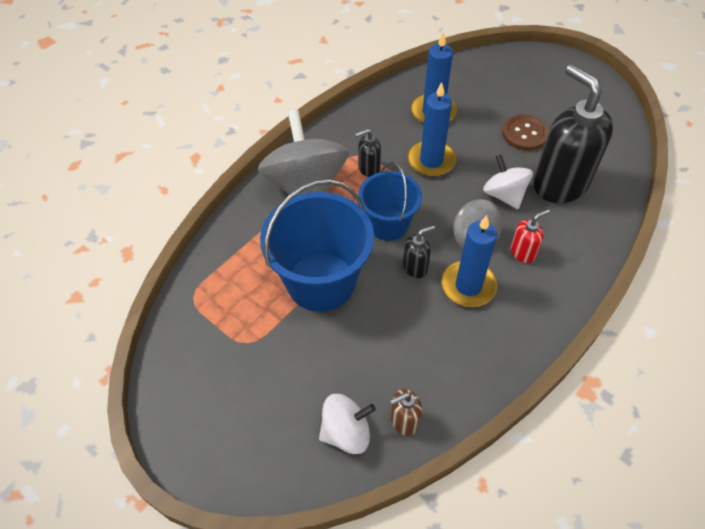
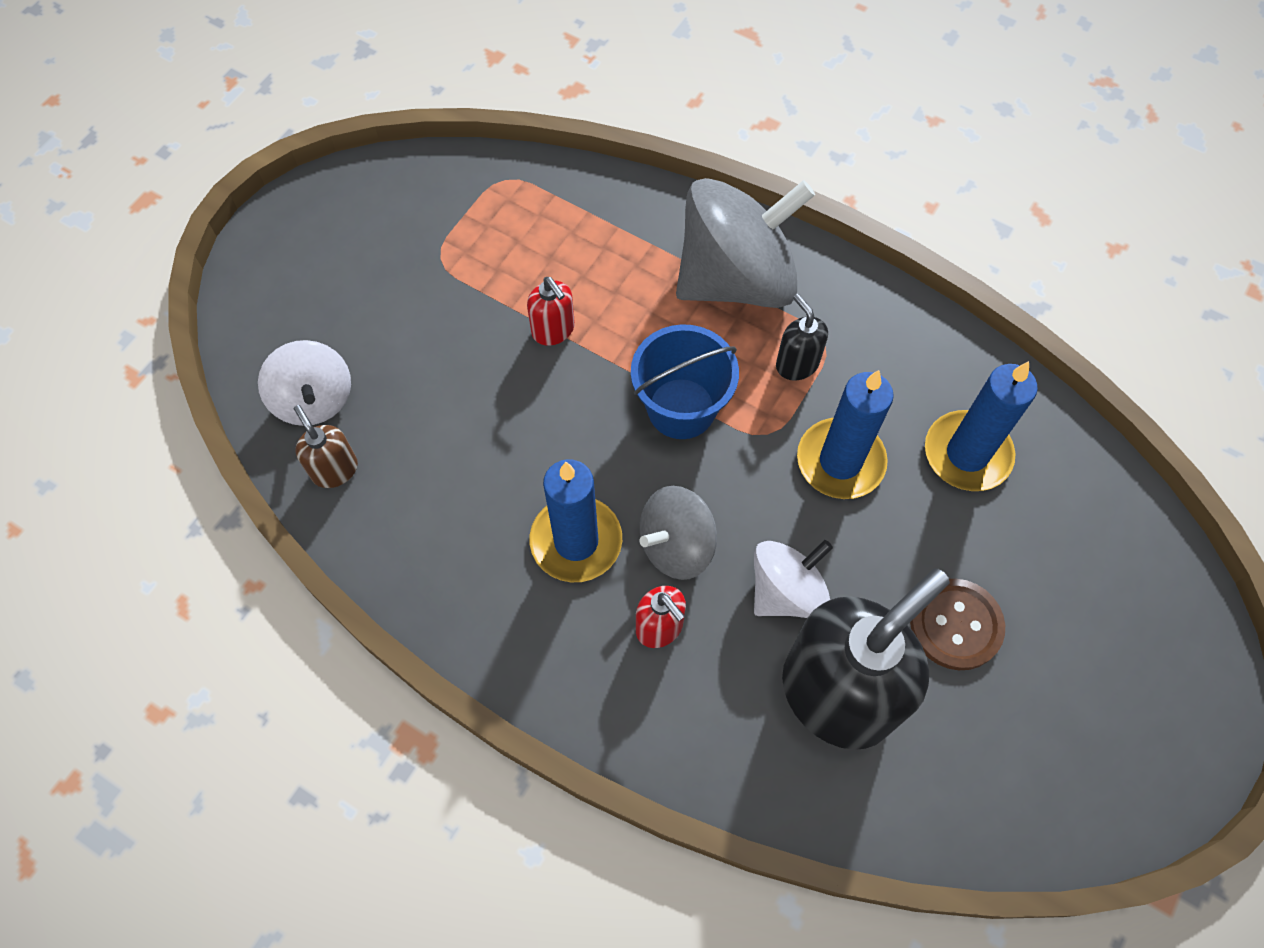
camera: 80 degrees right, 10 degrees up
(321, 281) = (553, 330): blue bucket -> red soap dispenser
(415, 267) = (601, 458): black soap dispenser -> none

